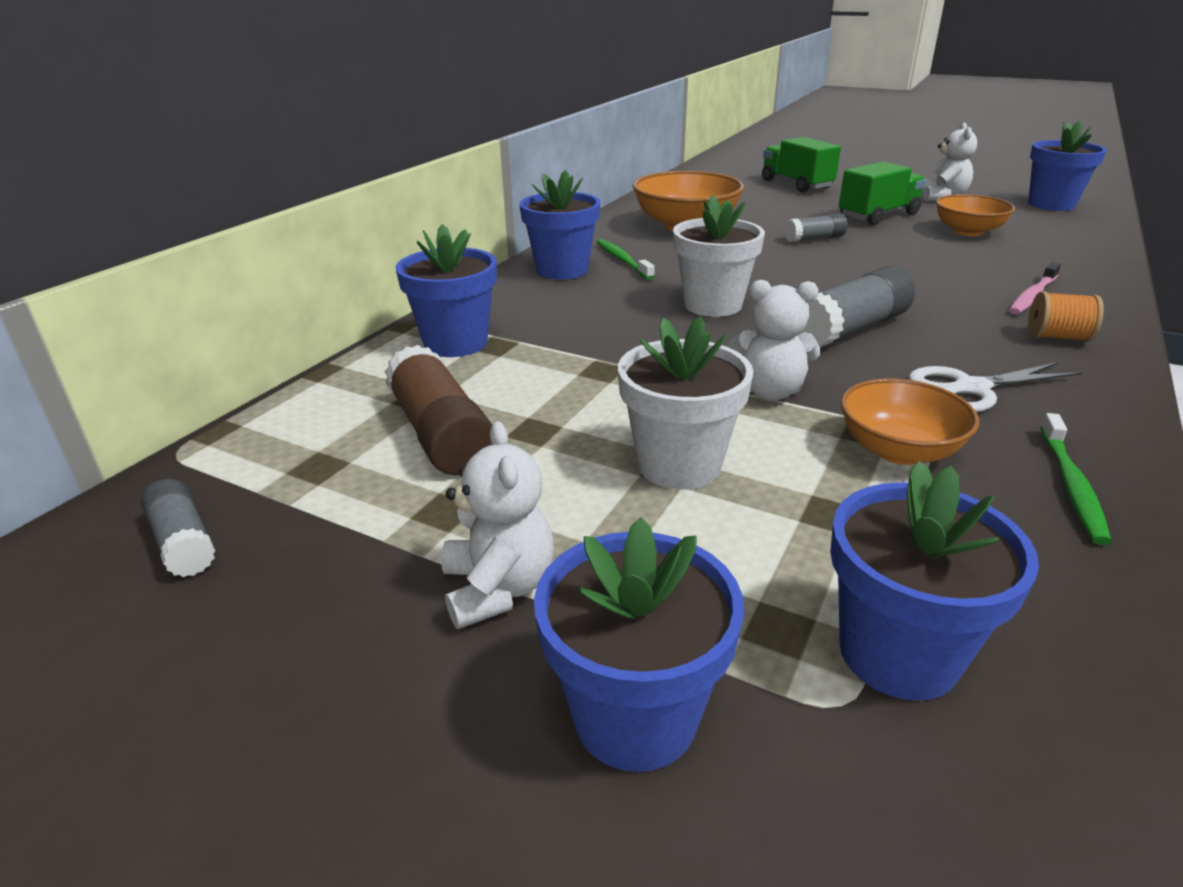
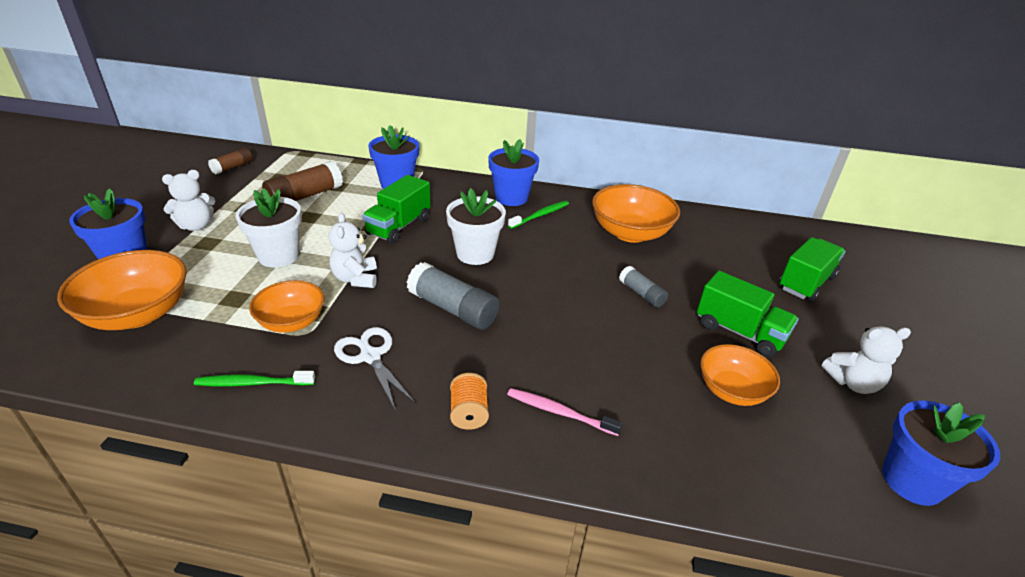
camera: 70 degrees right, 5 degrees up
(183, 542) = (232, 167): grey glue stick -> brown glue stick
(612, 350) = (399, 226): none -> green truck
(898, 654) = (138, 314): blue flower pot -> orange bowl

